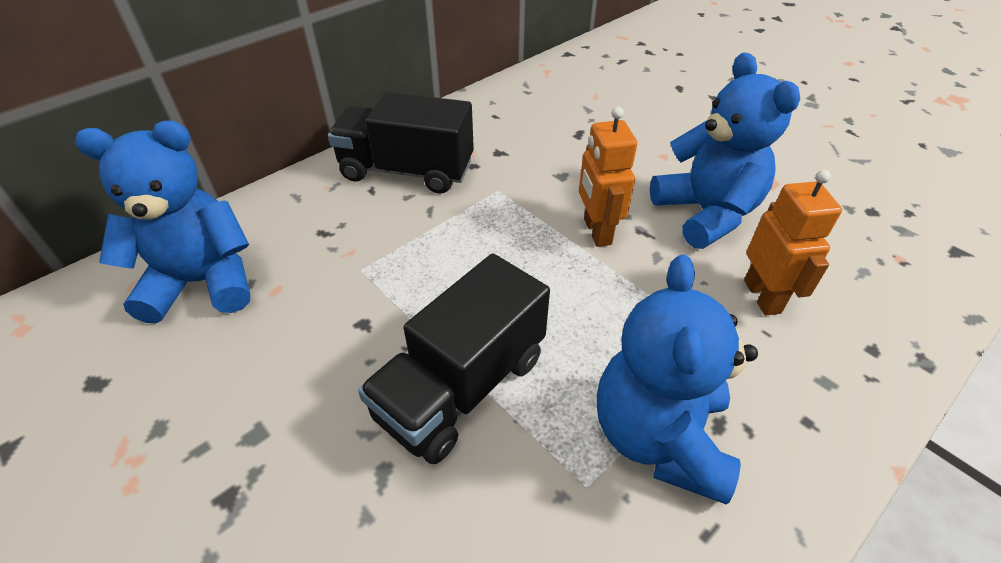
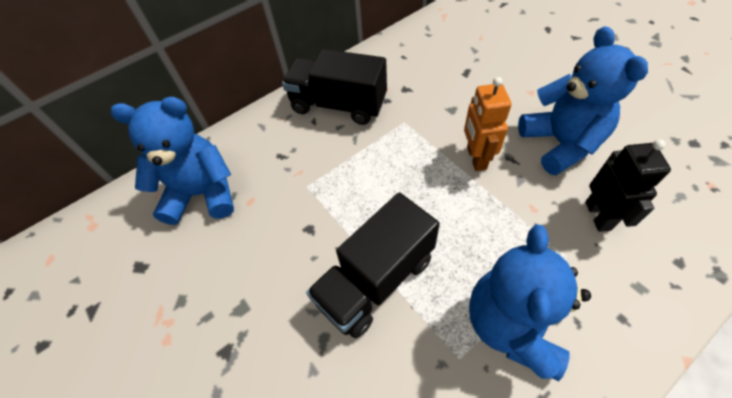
camera: 10 degrees right, 10 degrees up
(762, 296) = (598, 215): orange robot -> black robot

